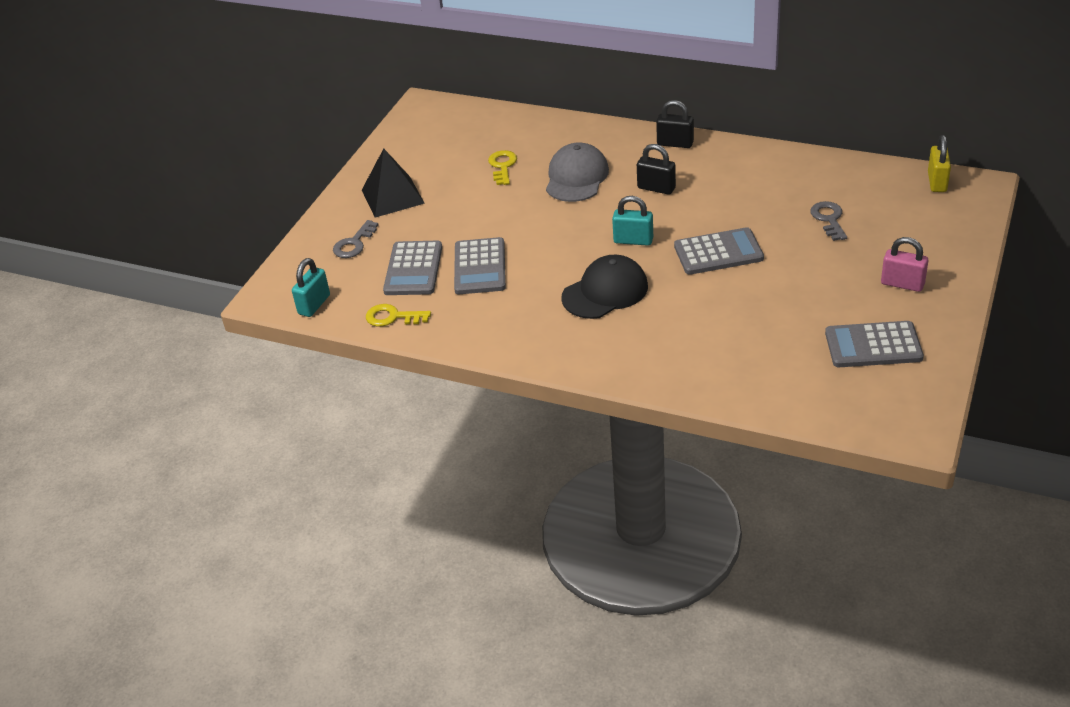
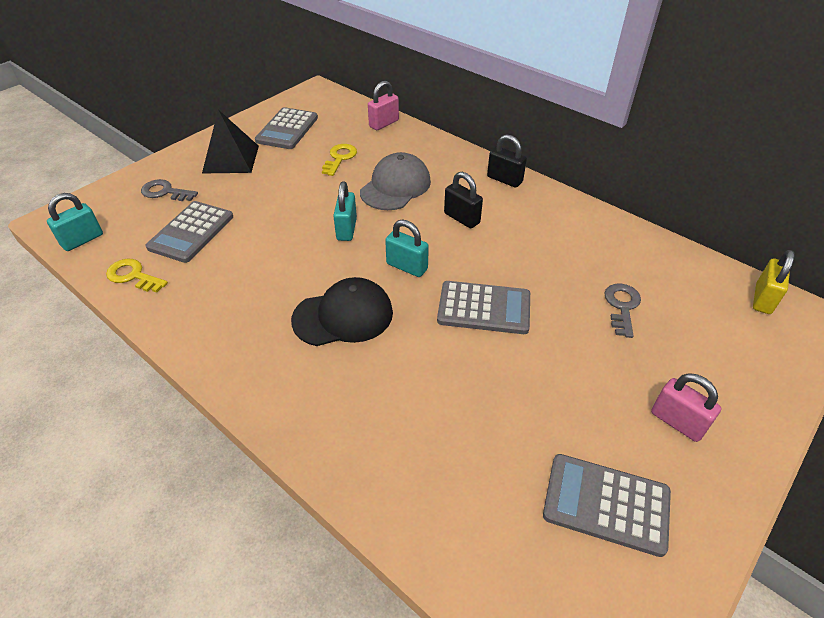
camera: 15 degrees right, 5 degrees up
(354, 243) = (165, 192): grey key -> grey key turned 60 degrees clockwise
(480, 267) = (248, 249): grey calculator -> grey calculator (287, 129)
(522, 121) = (384, 123): none -> pink padlock
(557, 226) = (346, 229): none -> turquoise padlock

